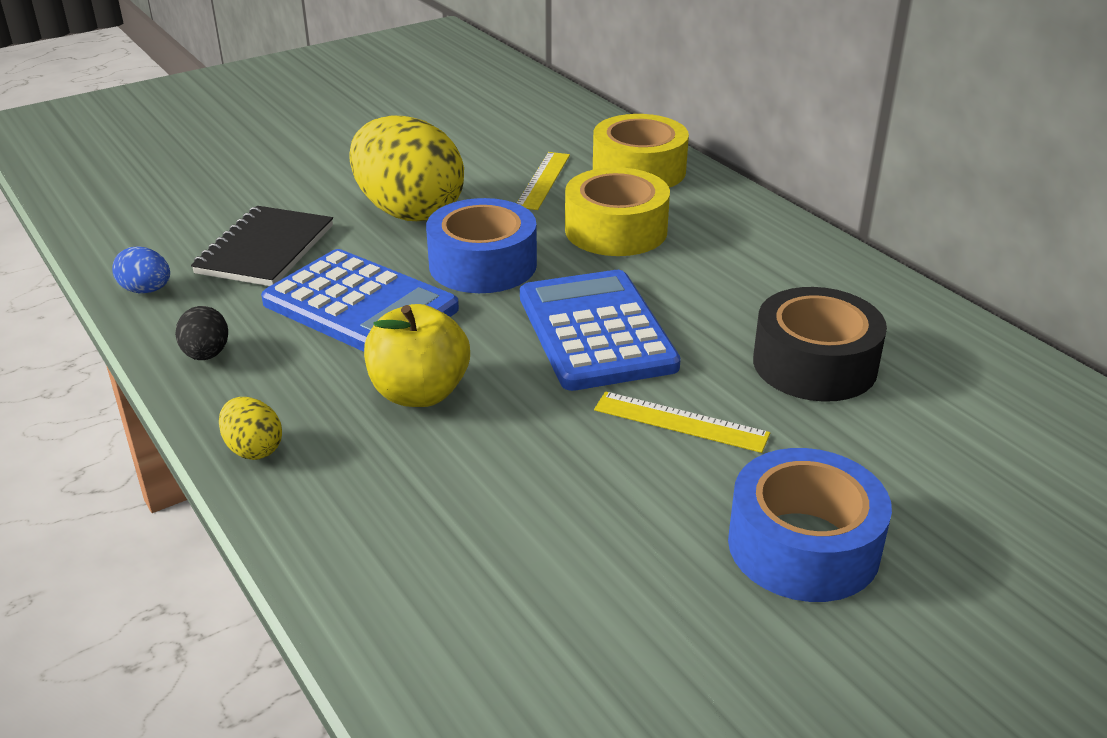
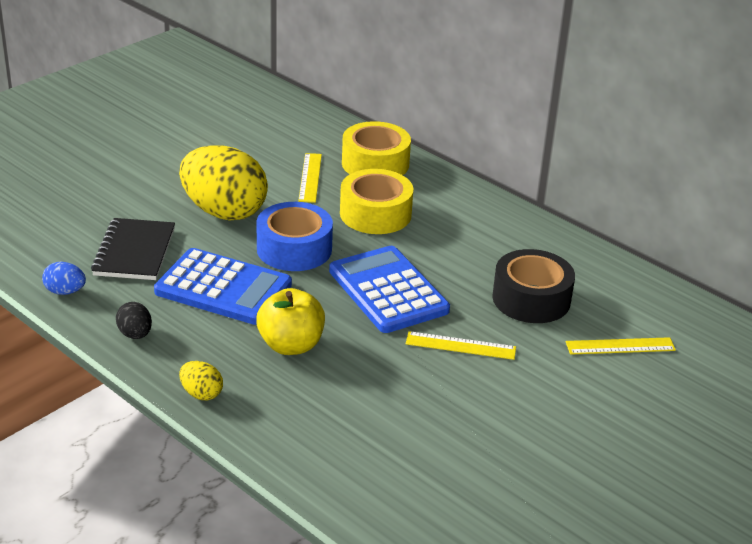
camera: 15 degrees left, 0 degrees up
(803, 546) = (551, 411): blue tape -> none
(948, 451) = (620, 346): none -> yellow ruler

